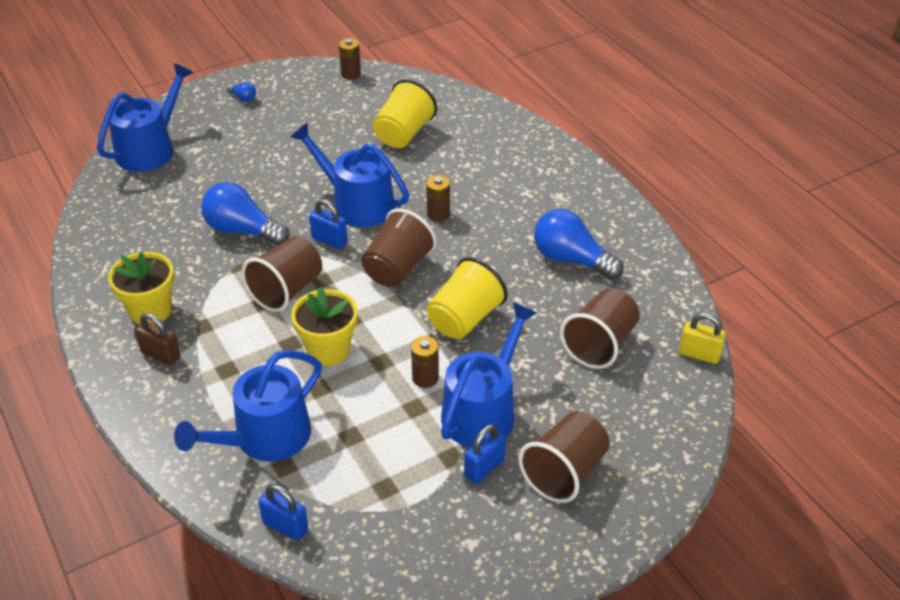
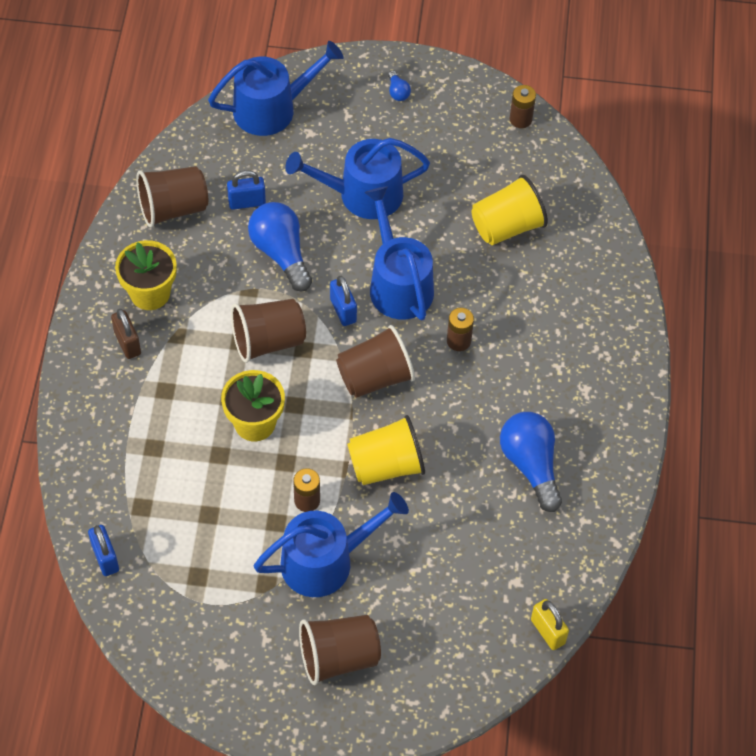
camera: 35 degrees right, 15 degrees up
(265, 438) = (147, 473): blue watering can -> blue watering can (362, 194)
(484, 468) = (283, 611): blue padlock -> blue padlock (247, 202)
(599, 344) = (473, 565): brown cup -> brown cup (173, 208)

